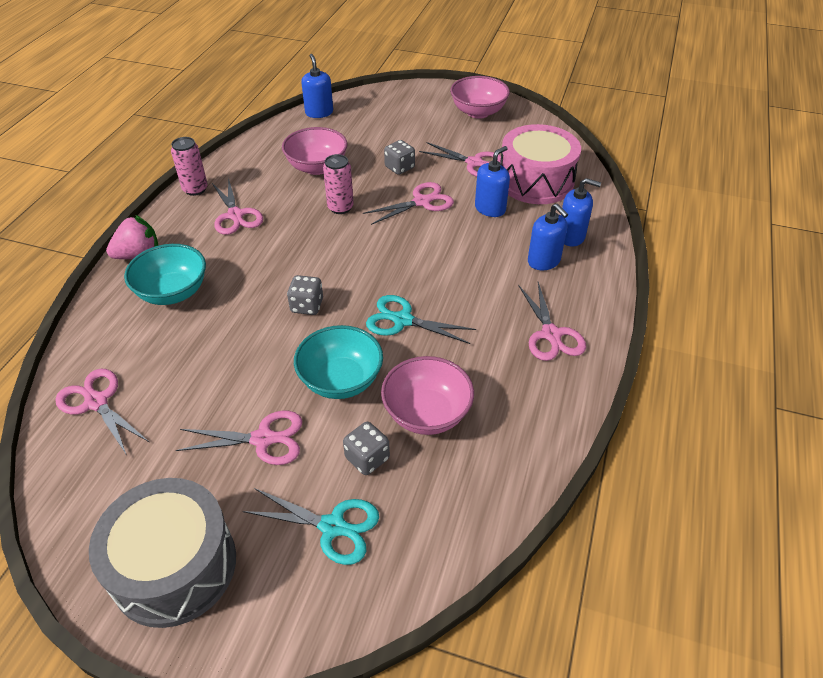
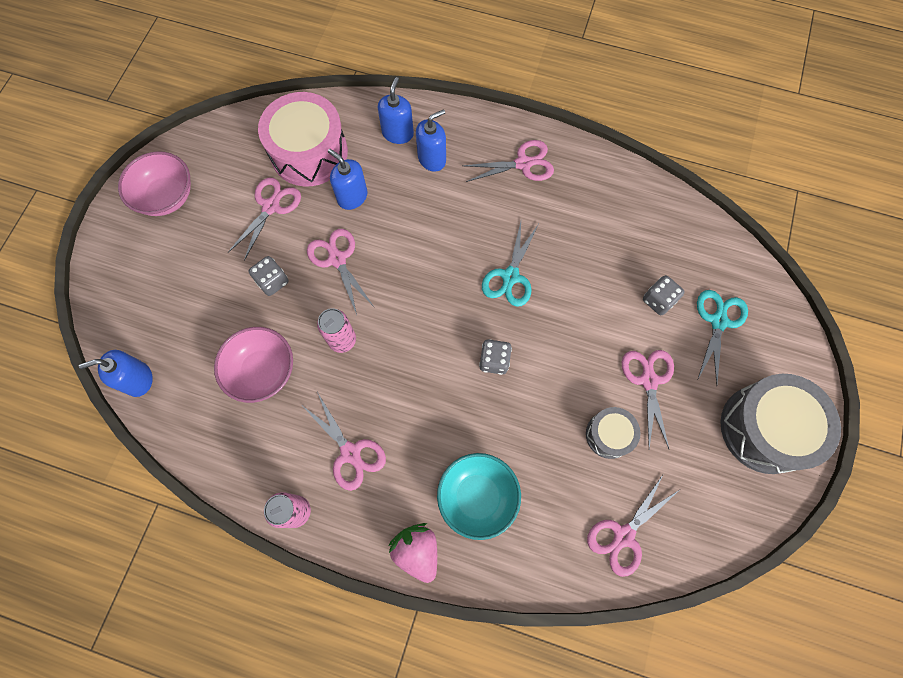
camera: 90 degrees left, 25 degrees up
(207, 396) = (609, 435): none -> grey drum
(235, 215) = (350, 453): pink scissors -> pink scissors turned 75 degrees clockwise
(341, 380) = (583, 324): turquoise bowl -> none
(427, 413) = (612, 258): pink bowl -> none

